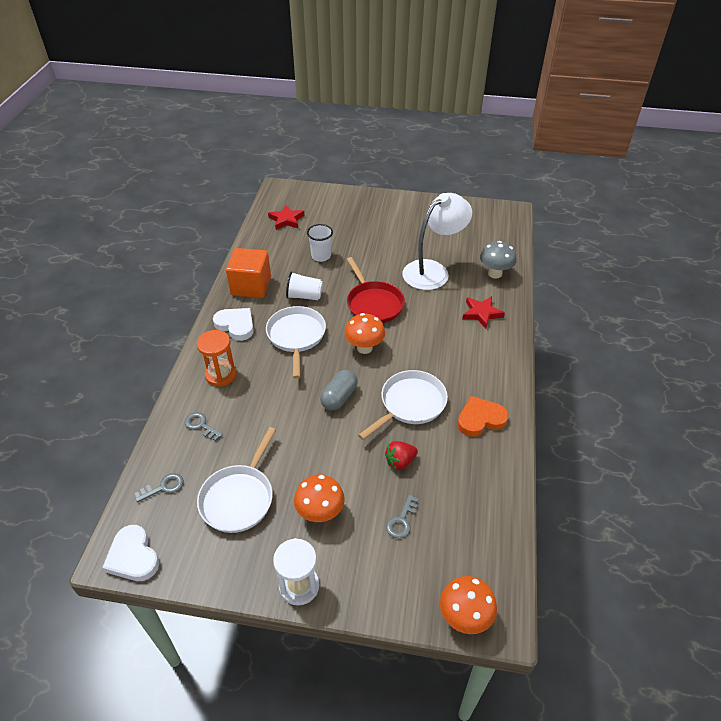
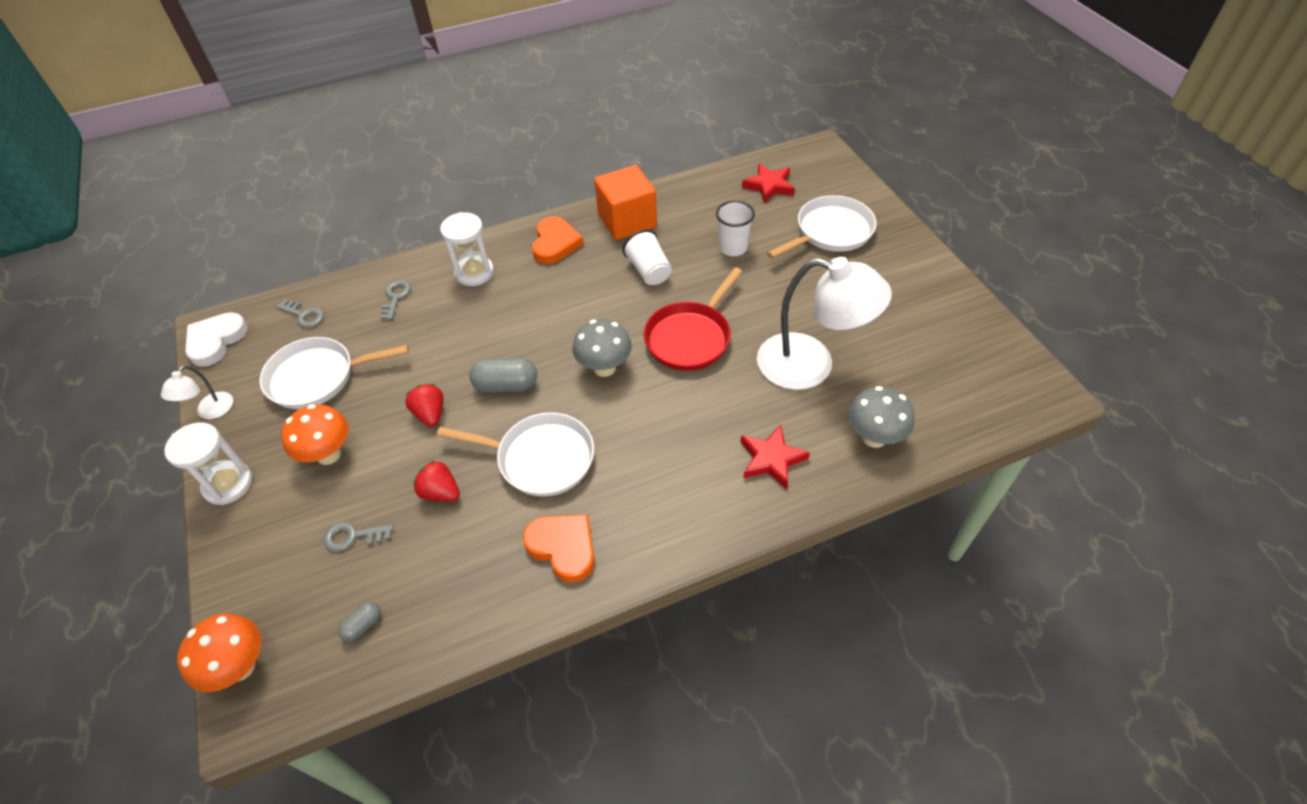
camera: 60 degrees right, 5 degrees up
(212, 580) = (210, 411): none -> white lamp
(221, 374) = (474, 273): orange hourglass -> white hourglass
(236, 325) = (555, 243): white heart -> orange heart
(296, 336) = (576, 299): white pan -> white pan (830, 232)
(330, 444) = (430, 414): none -> red strawberry
(364, 348) = (604, 368): orange mushroom -> grey mushroom
(474, 536) = (363, 625): none -> grey capsule

